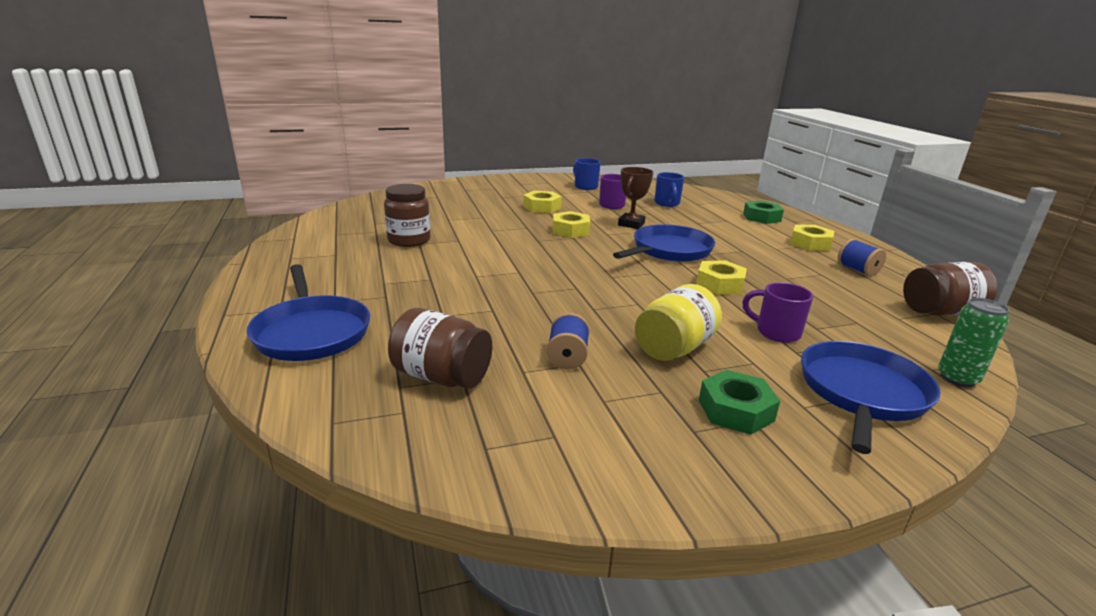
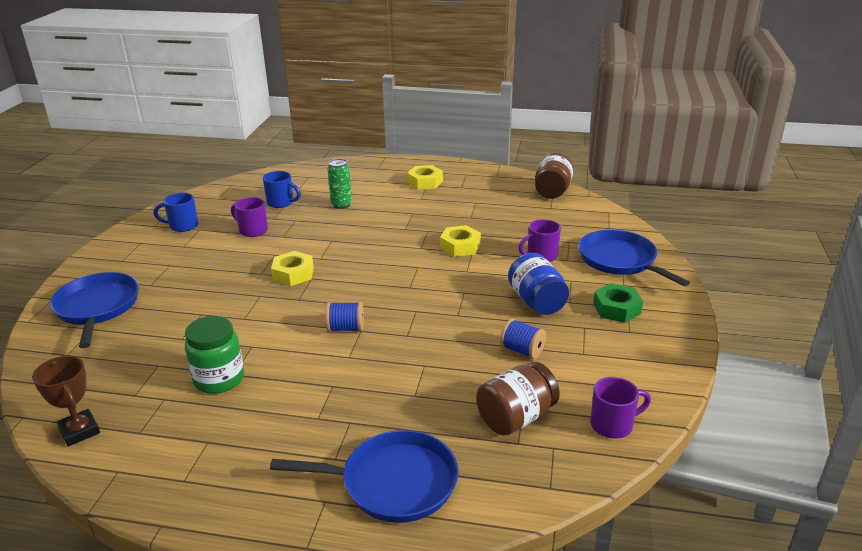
camera: 60 degrees left, 5 degrees up
(409, 240) = (219, 379): brown jar -> green jar
(471, 451) = (613, 425): none -> purple mug
(542, 207) = (214, 270): yellow nut -> none
(631, 224) = (310, 238): brown trophy -> brown trophy (79, 431)
(669, 250) = (383, 242): blue pan -> blue pan (97, 307)
(674, 348) = (537, 302): yellow jar -> blue jar
(761, 217) = (359, 177): green nut -> none
(857, 270) = (480, 187): blue spool -> blue spool (346, 328)
(957, 378) = (621, 226): green can -> green can (341, 205)

